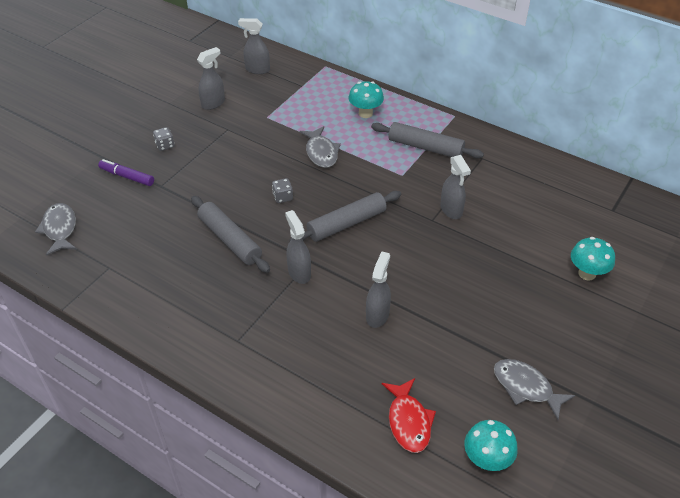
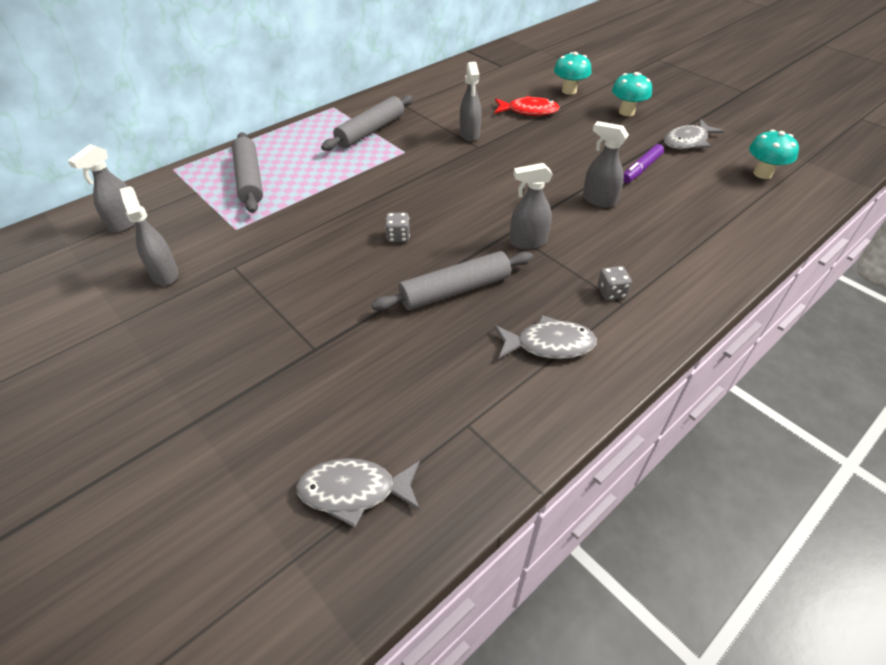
camera: 75 degrees left, 0 degrees up
(127, 176) = (270, 388): purple marker -> purple marker (641, 169)
(165, 145) = (224, 336): grey dice -> grey dice (611, 292)
(321, 152) = (335, 197): grey fish -> grey fish (549, 344)
(346, 223) = (463, 198): grey rolling pin -> grey rolling pin (249, 179)
(365, 113) = (288, 156): turquoise mushroom -> turquoise mushroom (626, 112)
(408, 421) = (727, 205): red fish -> red fish (529, 111)
(451, 210) = (469, 134): grey spray bottle -> grey spray bottle turned 90 degrees clockwise

